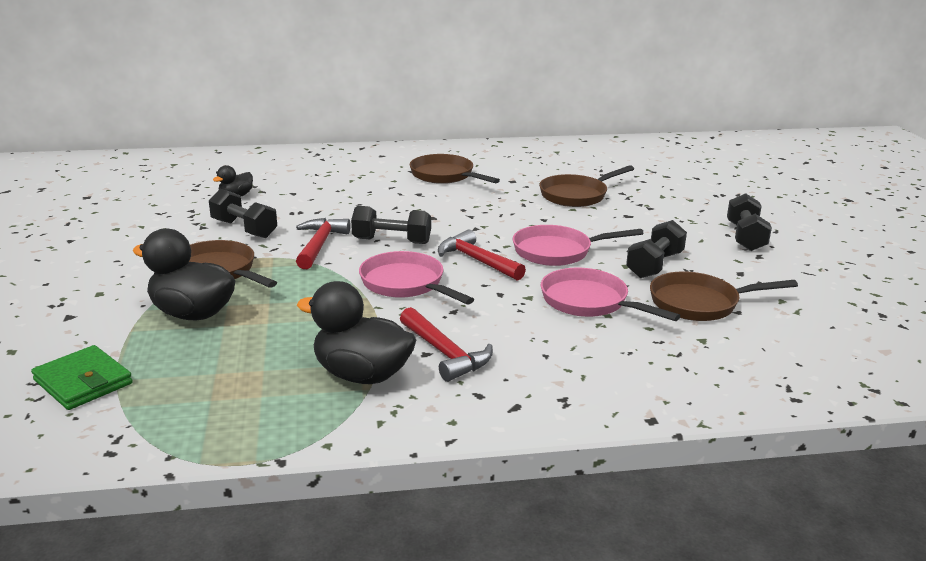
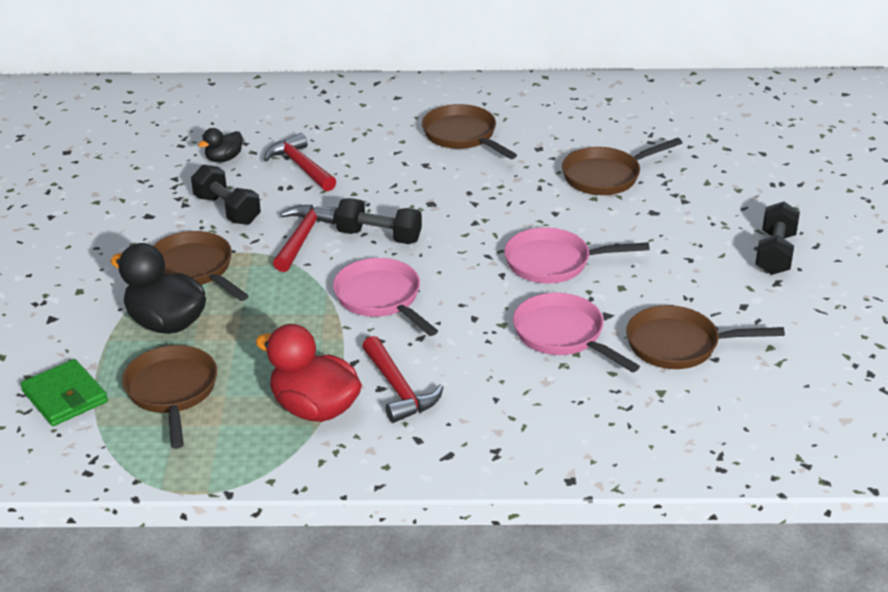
camera: 10 degrees right, 10 degrees up
(204, 370) = (172, 392): none -> brown pan
(362, 375) = (314, 408): black duck -> red duck
(476, 260) = (462, 270): red hammer -> red hammer (300, 166)
(654, 265) = (653, 289): black dumbbell -> none

